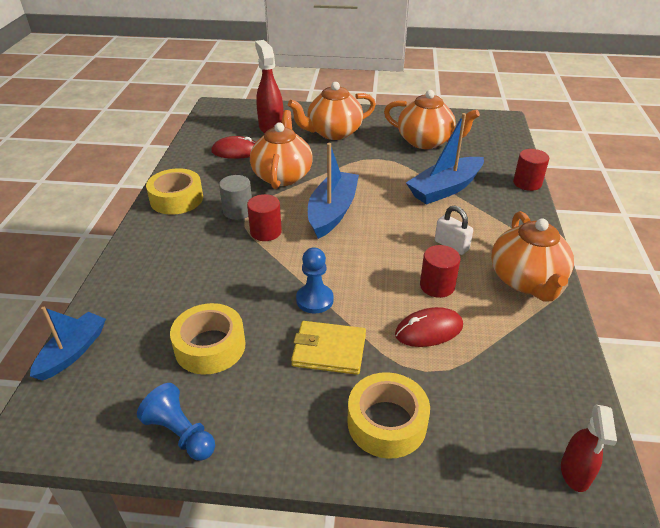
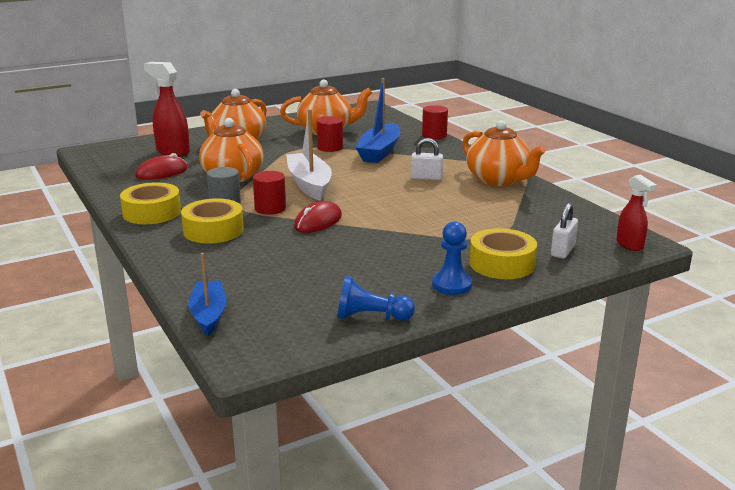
camera: 35 degrees left, 15 degrees down
(210, 346) = (324, 274): yellow tape -> yellow tape (213, 230)
(314, 300) = (368, 229): blue pawn -> blue pawn (451, 285)
(329, 350) = (416, 248): yellow wallet -> none
(332, 212) = (309, 184): blue boat -> white boat
(429, 330) = (469, 219): red mouse -> red mouse (318, 221)
(437, 286) = (445, 198): red cylinder -> red cylinder (330, 148)
(478, 438) = (563, 251): none -> white padlock

